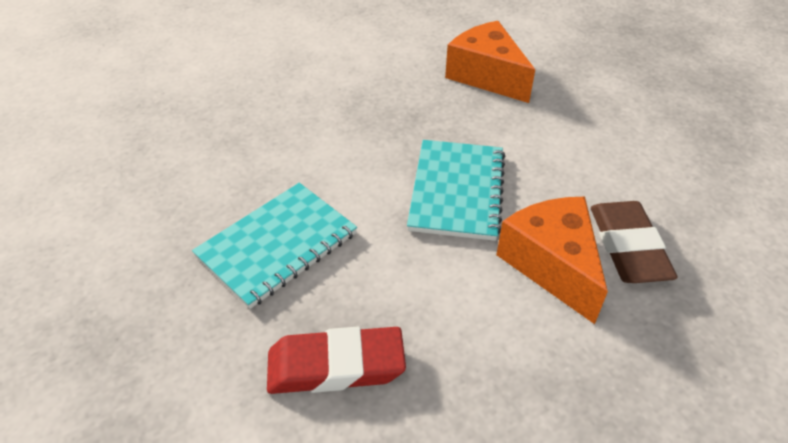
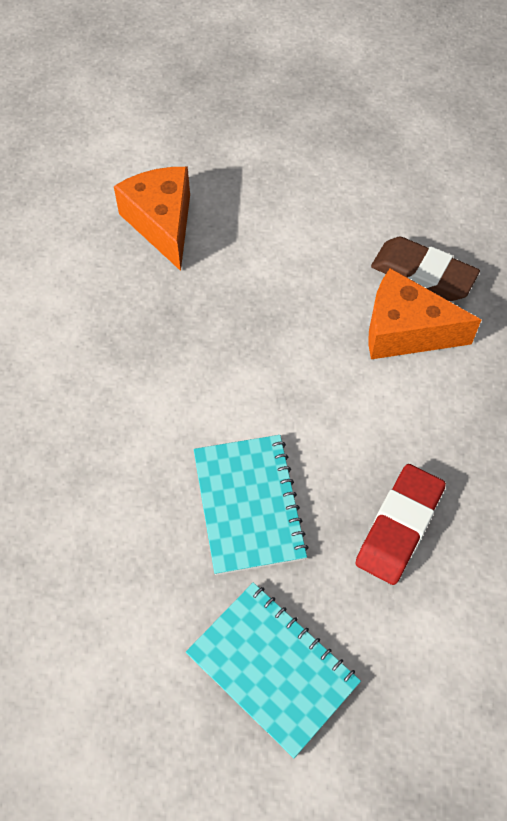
camera: 55 degrees left, 15 degrees up
(457, 191) = (286, 341): turquoise notebook -> turquoise notebook (272, 668)
(486, 76) = (162, 223): orange cheese -> orange cheese turned 75 degrees clockwise

